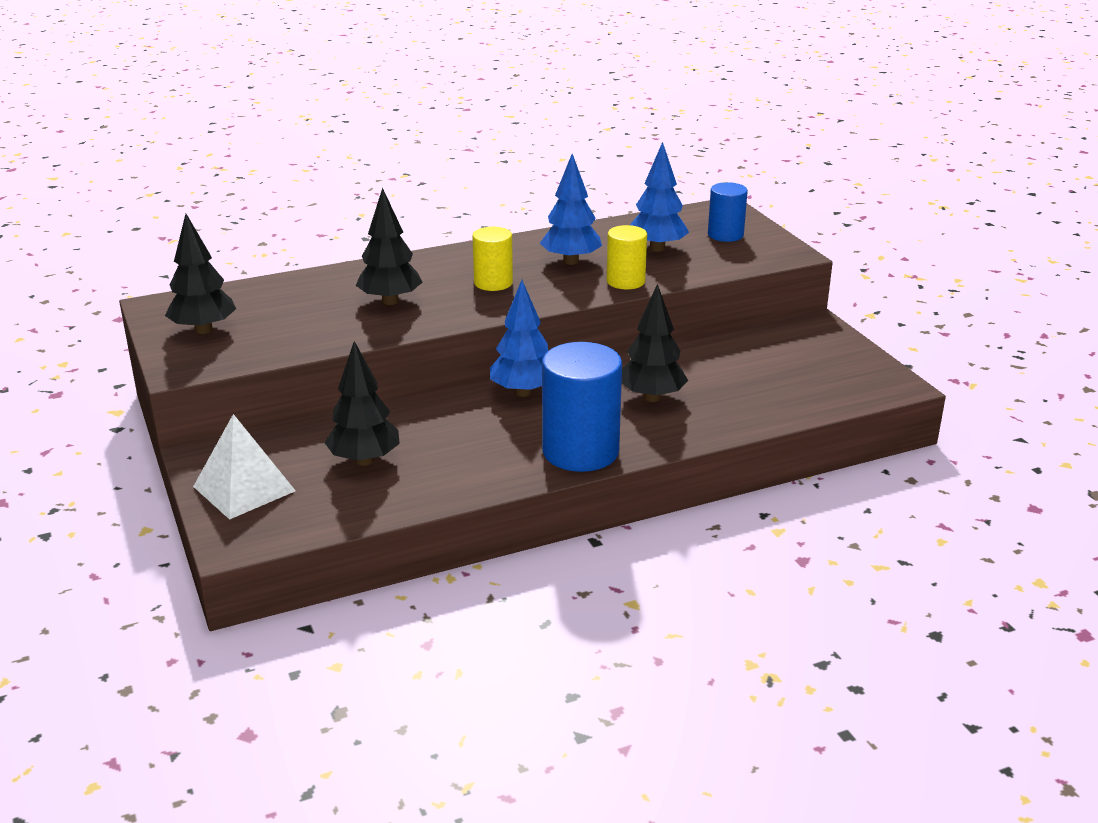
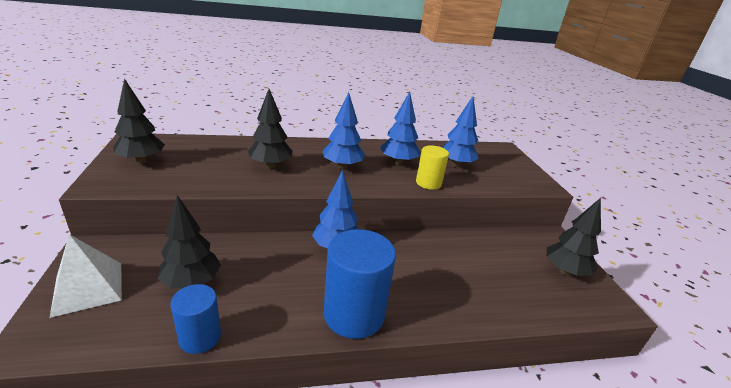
camera: 10 degrees right, 0 degrees up
(493, 283) = (342, 166): yellow cylinder -> blue tree
(651, 397) = (425, 273): black tree -> black tree (565, 271)
(725, 235) = (502, 164): blue cylinder -> blue cylinder (200, 337)

